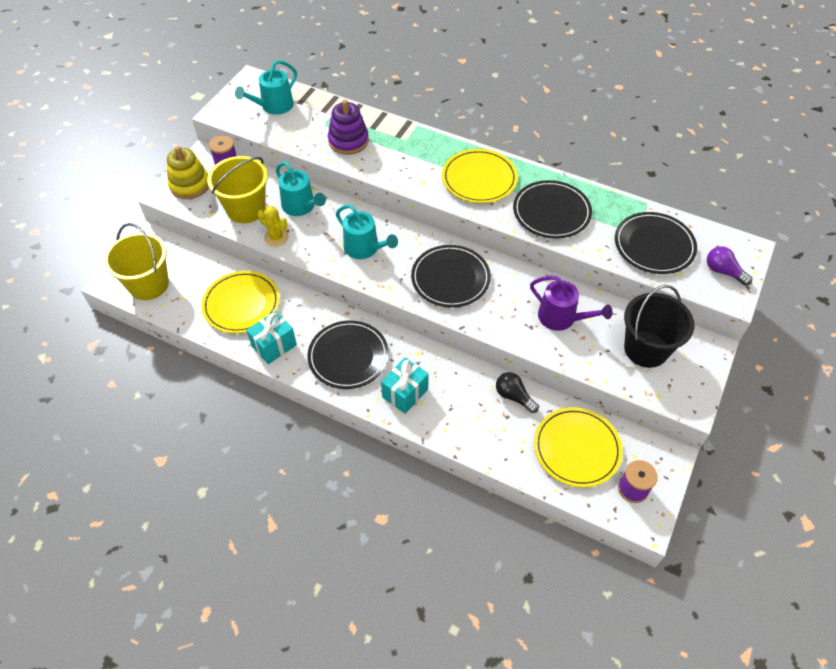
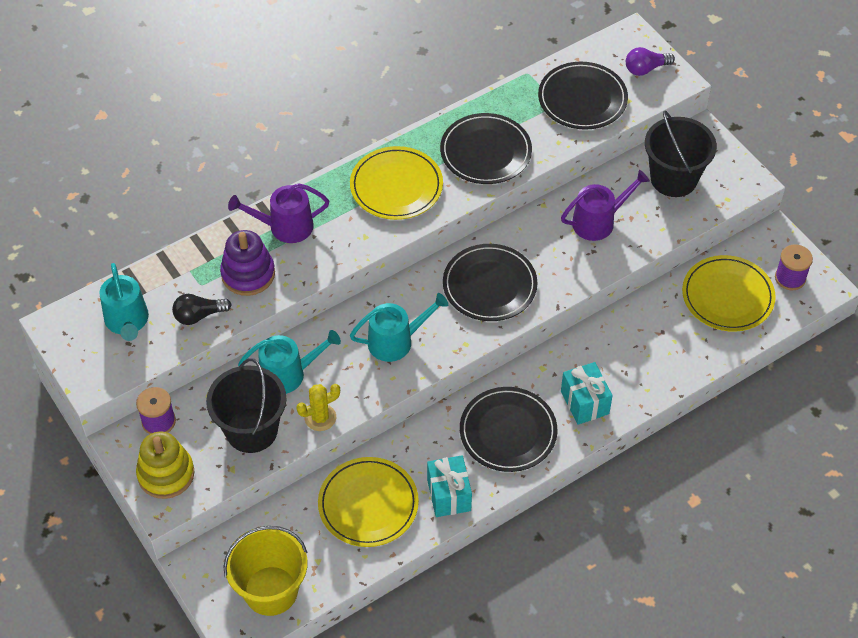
camera: 60 degrees left, 0 degrees up
(246, 209) = (251, 430): yellow bucket -> black bucket
(400, 141) = (285, 227): none -> purple watering can
(514, 396) = (643, 314): black light bulb -> black light bulb (199, 315)

